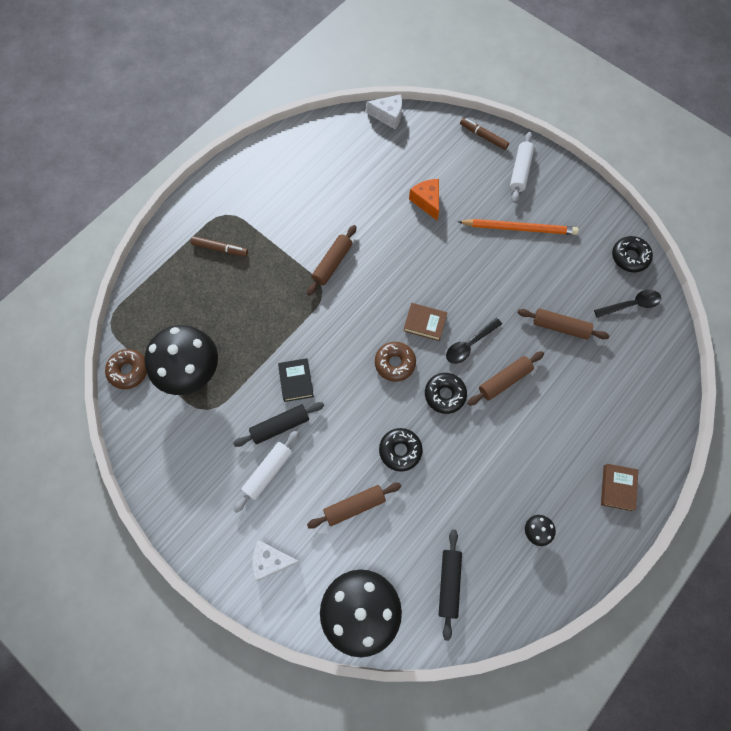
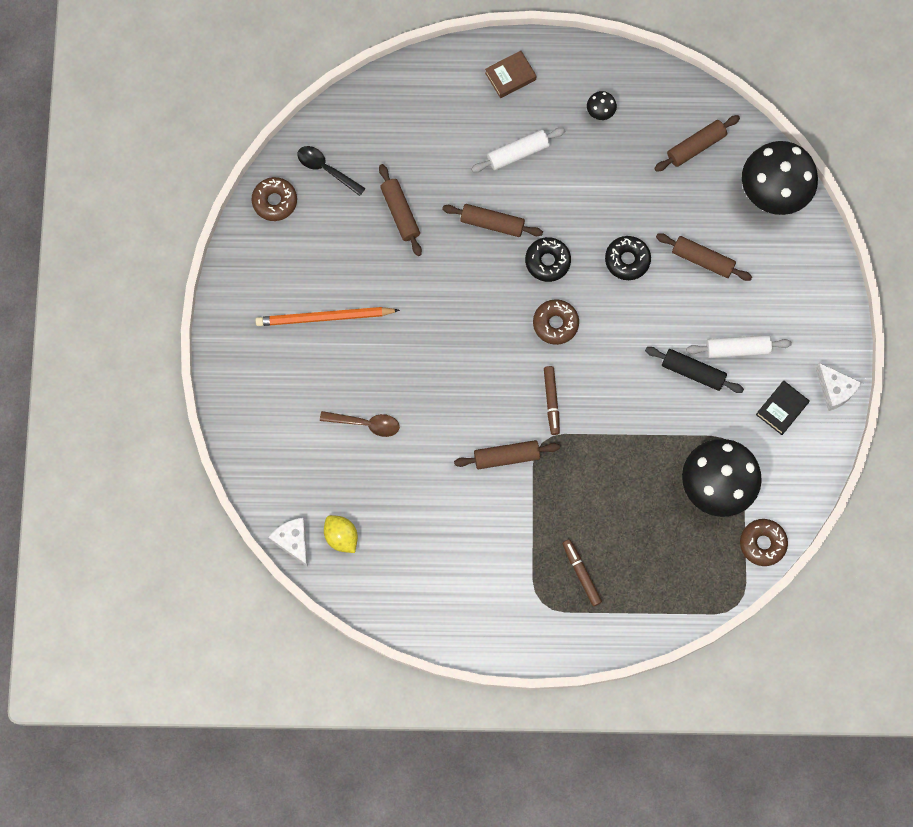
camera: 130 degrees left, 5 degrees up
(271, 561) = (799, 287): white cheese -> white cheese (834, 390)
(296, 381) = (644, 392): black book -> black book (781, 409)
(368, 141) = (341, 536): none -> yellow lemon
(425, 323) = (495, 328): brown book -> none
(427, 201) = (365, 424): orange cheese -> brown spoon
(449, 583) = (696, 147): black rolling pin -> brown rolling pin
(469, 344) = (483, 275): black spoon -> none
(483, 136) = (241, 428): brown marker -> brown marker (551, 401)
(519, 228) = (324, 317): orange pencil -> orange pencil turned 60 degrees counterclockwise
(520, 171) = (256, 363): white rolling pin -> white rolling pin (518, 153)
(629, 257) = (275, 201): black donut -> brown donut

